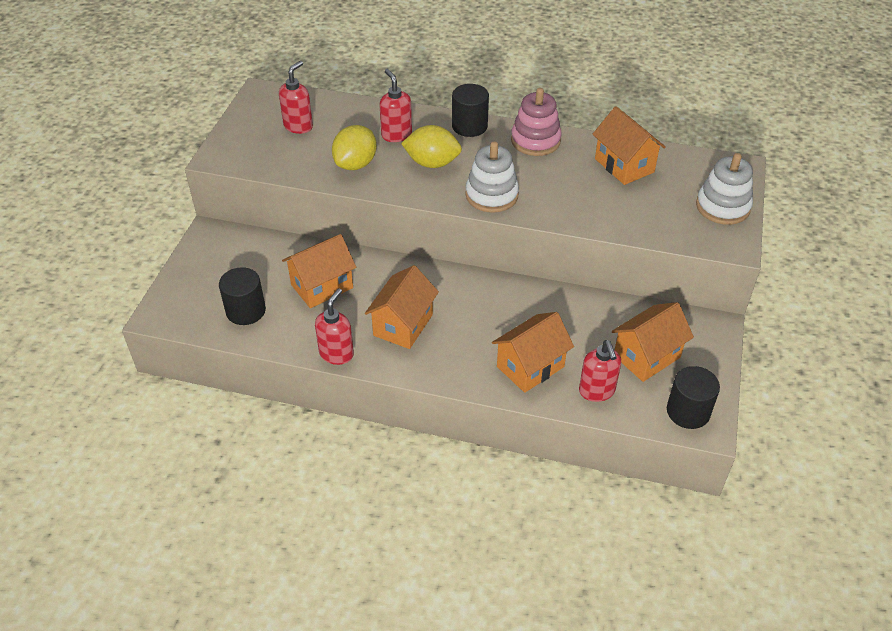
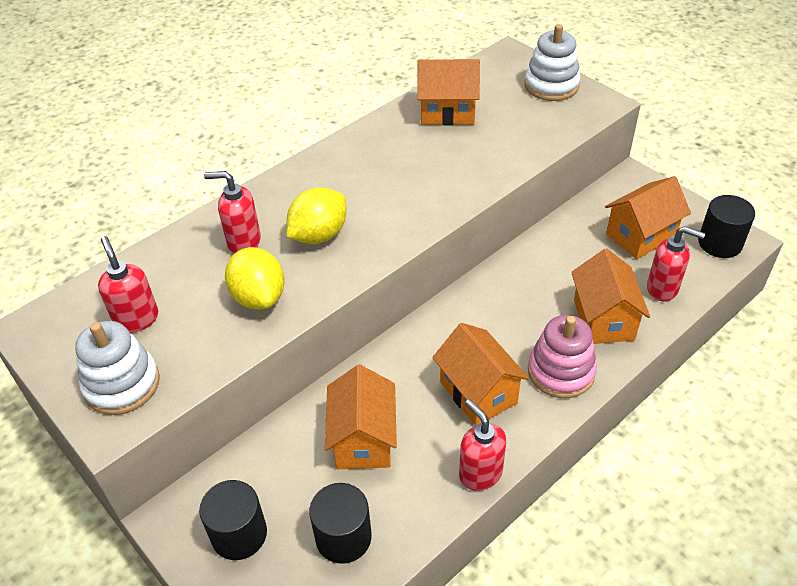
camera: 55 degrees left, 0 degrees up
(469, 126) = (288, 182): black cylinder -> black cylinder (239, 534)
(491, 195) = (410, 214): white stacking toy -> white stacking toy (122, 384)
(535, 141) = (358, 148): pink stacking toy -> pink stacking toy (561, 371)
(647, 356) = (640, 236): orange house -> orange house turned 60 degrees clockwise

